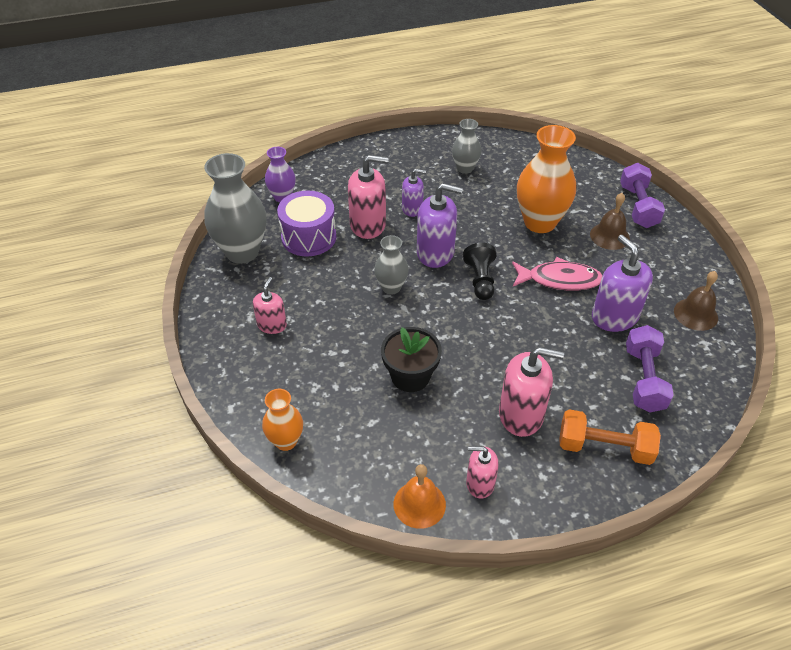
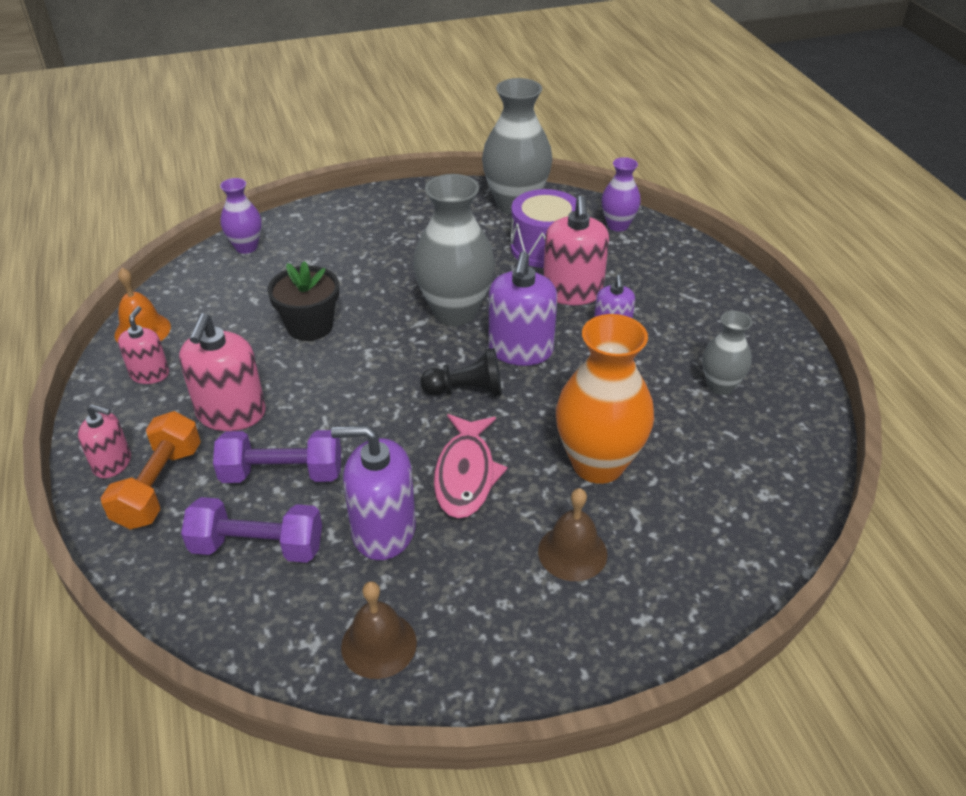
camera: 90 degrees right, 5 degrees down
(272, 325) = (401, 230): pink soap dispenser -> pink soap dispenser (112, 463)
(286, 441) = (246, 247): orange vase -> purple vase
(391, 287) = (455, 312): grey vase -> grey vase, size x1.83
(614, 317) = (383, 530): purple soap dispenser -> purple soap dispenser turned 150 degrees counterclockwise
(638, 206) = (661, 609): purple dumbbell -> purple dumbbell (282, 473)

